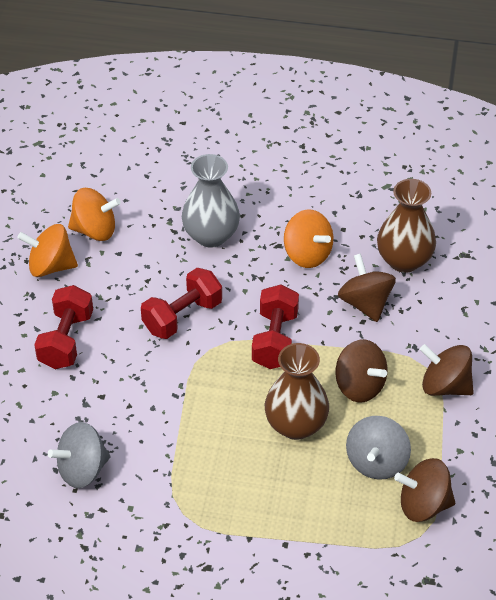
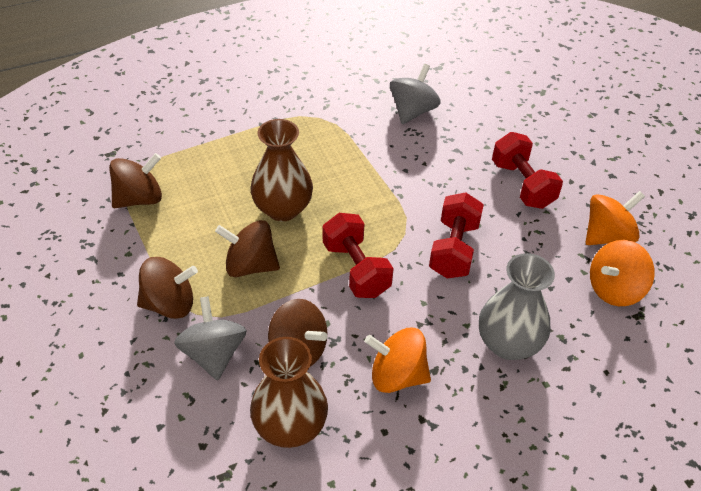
camera: 145 degrees right, 0 degrees up
(376, 462) = (196, 212): grey spinning top -> grey spinning top (214, 354)

